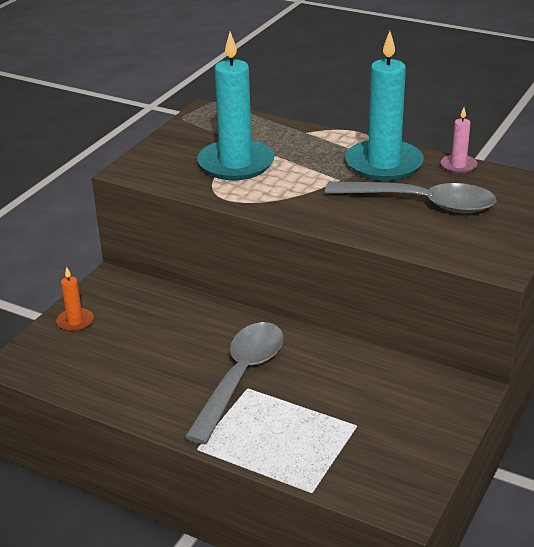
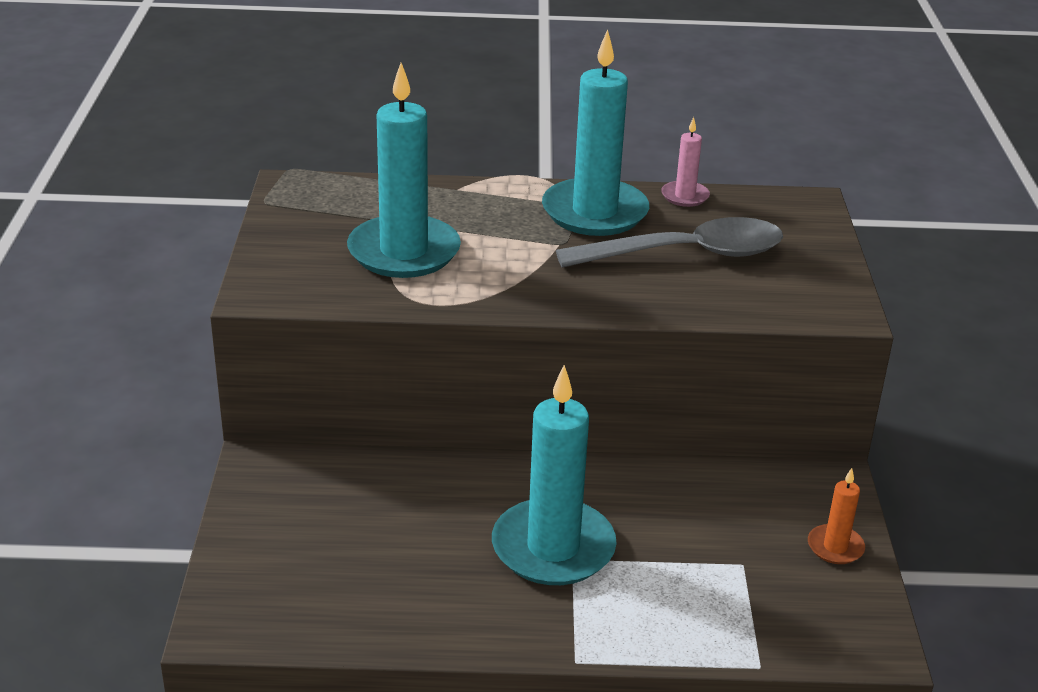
camera: 30 degrees left, 0 degrees up
(75, 322) = (258, 539): orange candle -> orange candle (835, 547)
(241, 377) = (553, 548): grey spoon -> turquoise candle

